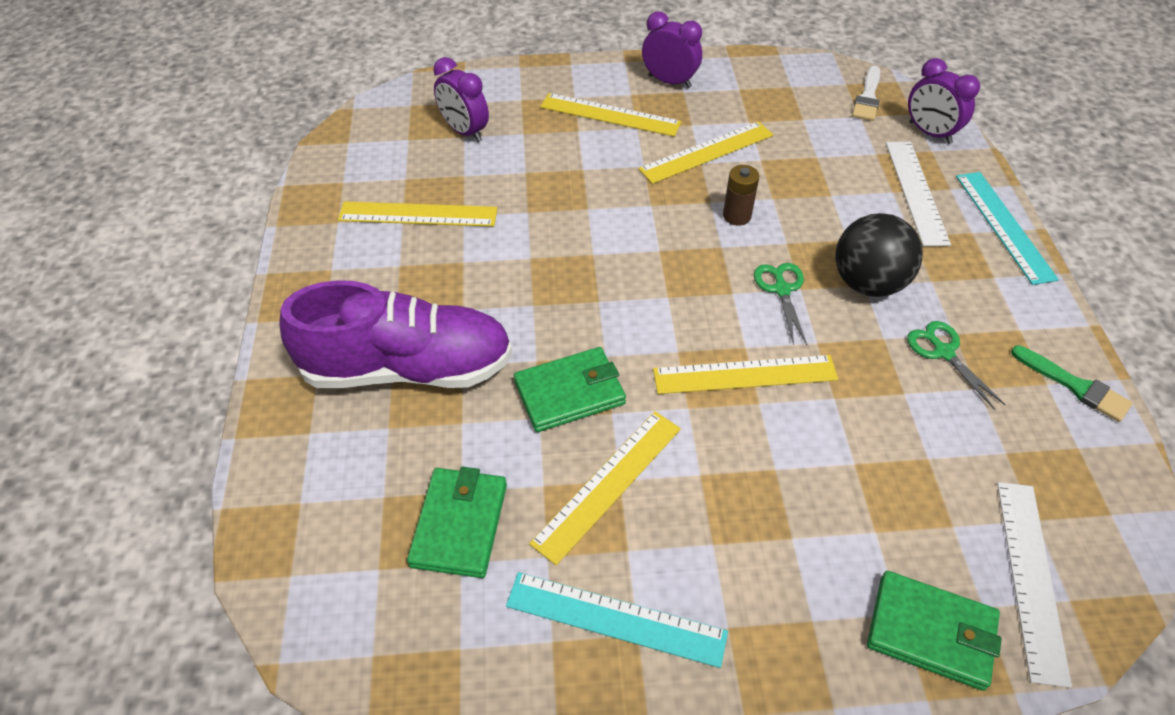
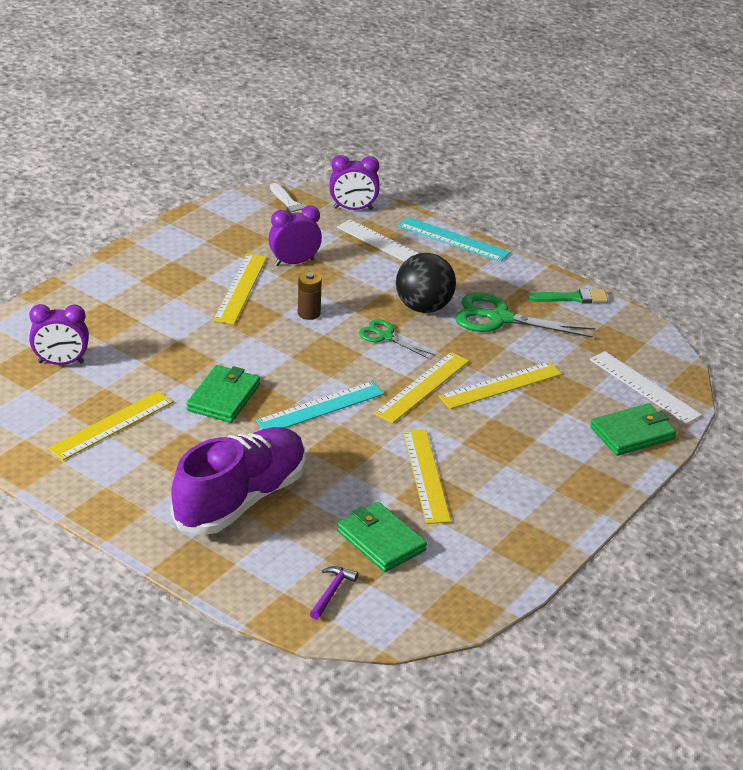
camera: 50 degrees left, 15 degrees down
(335, 543) = (331, 592): none -> purple hammer
(570, 393) = (347, 452): green wallet -> green wallet (224, 397)
(610, 114) = (145, 299): yellow ruler -> yellow ruler (500, 385)
(616, 618) = (505, 521): turquoise ruler -> turquoise ruler (320, 407)
(669, 81) = (154, 259): purple clock -> purple clock (294, 262)
(943, 352) = (500, 318): green scissors -> green scissors, size x1.73

